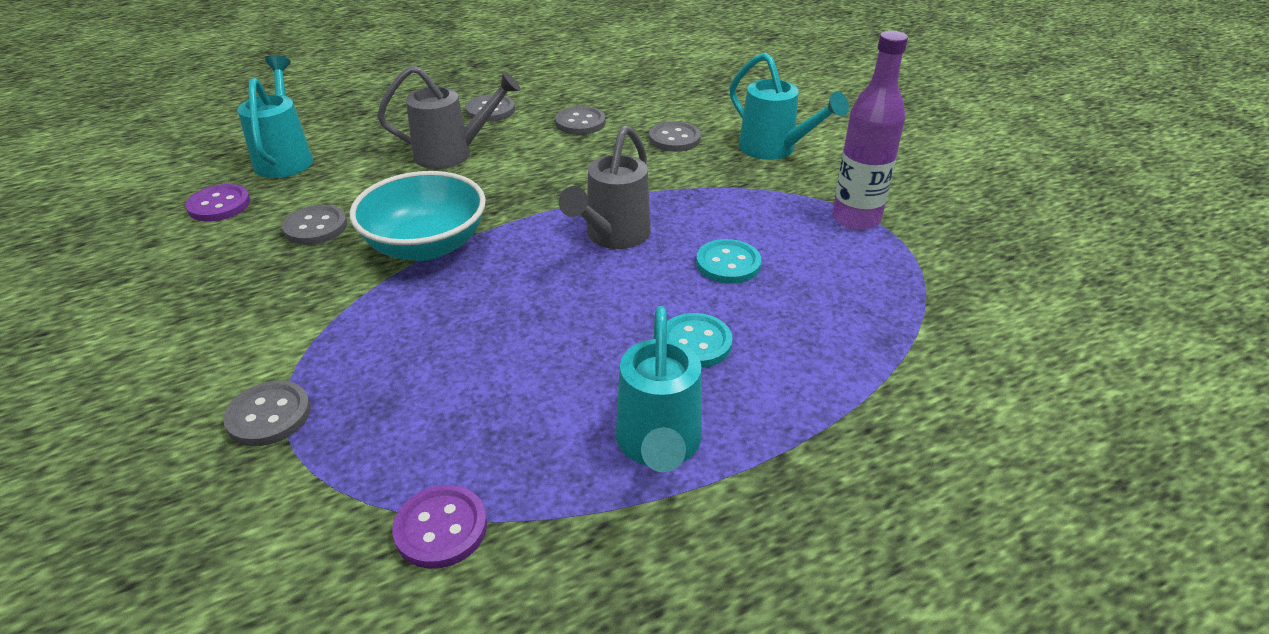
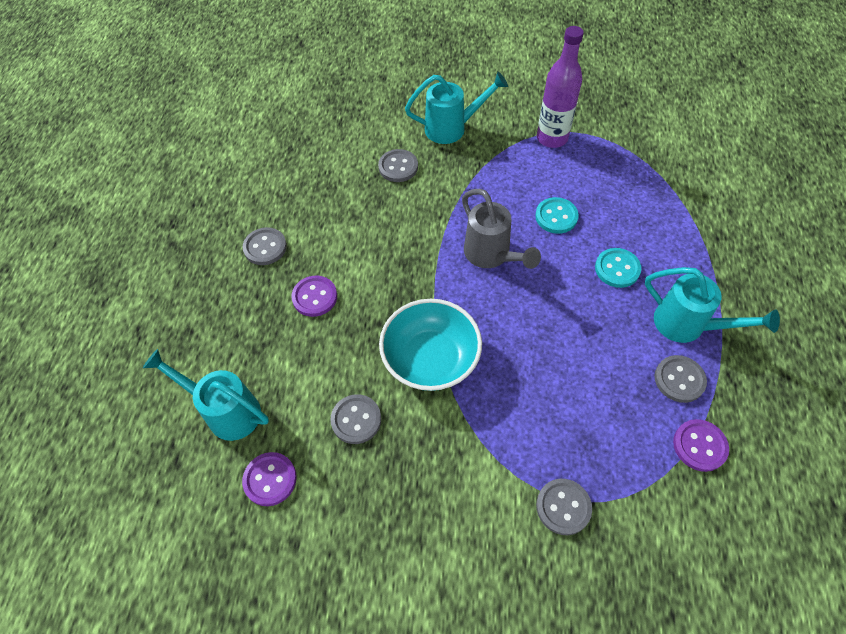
camera: 55 degrees left, 20 degrees up
(453, 154) = (314, 297): grey watering can -> purple button
(580, 123) = (332, 204): grey button -> grey button (679, 379)

